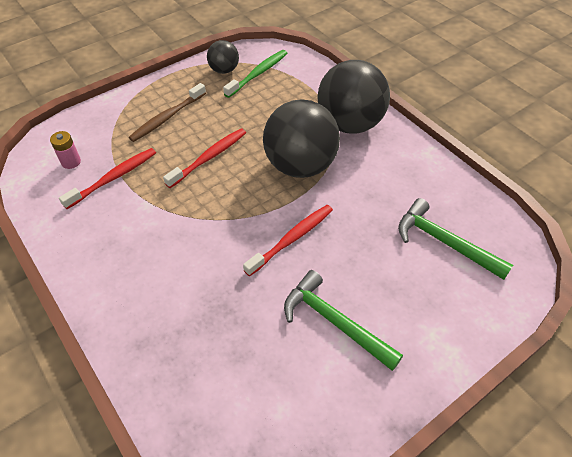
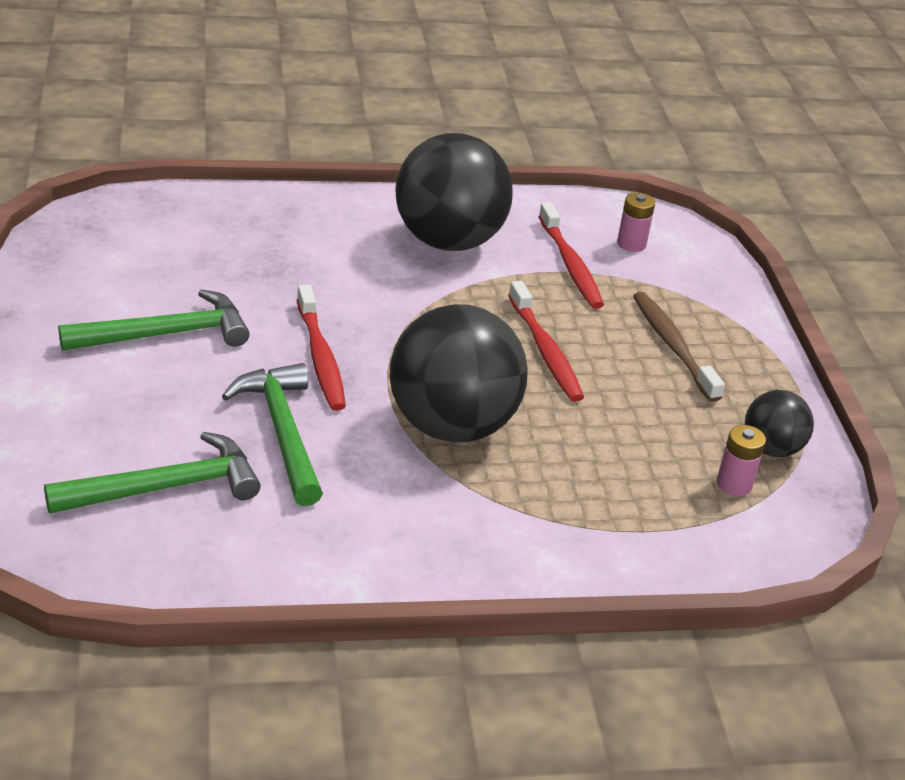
camera: 115 degrees right, 15 degrees down
(258, 74) = (734, 484): green toothbrush -> pink battery
(349, 124) = (505, 527): black ball -> black ball (448, 241)
(364, 222) = (282, 432): none -> green hammer

